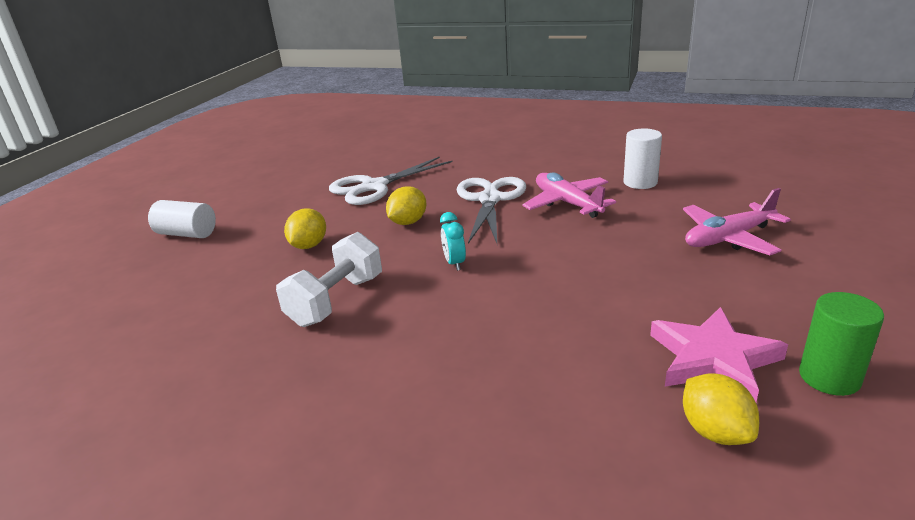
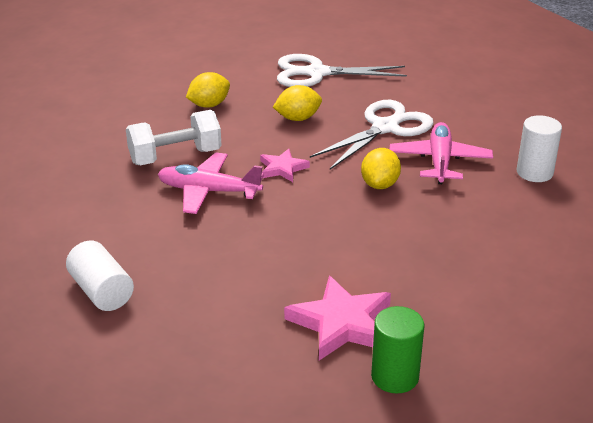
camera: 35 degrees right, 5 degrees up
(187, 234) = (147, 56): white cylinder -> white cylinder (101, 291)
(454, 263) = (282, 168): turquoise clock -> pink star
(715, 431) = (270, 357): yellow lemon -> yellow lemon (380, 184)
(728, 238) = (515, 256): pink plane -> pink plane (208, 191)

